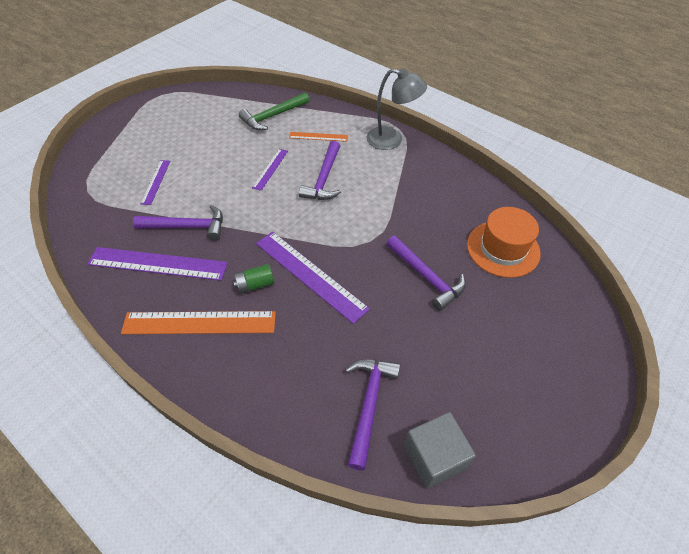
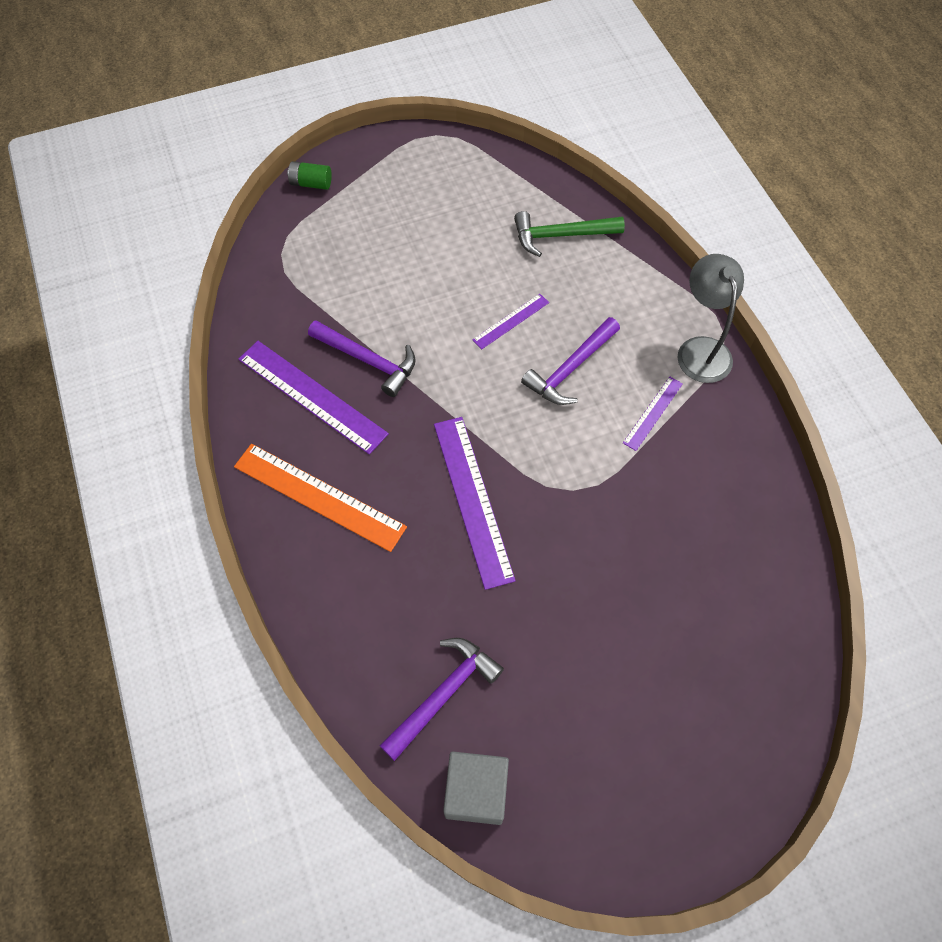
camera: 30 degrees right, 10 degrees up
(155, 182) = (363, 276): purple ruler -> purple ruler (652, 413)
(255, 284) = (403, 479): green battery -> green battery (311, 183)
(318, 137) = (602, 297): orange ruler -> none
(392, 140) = (700, 349): grey lamp -> grey lamp turned 150 degrees counterclockwise
(426, 277) = (611, 575): purple hammer -> none
(503, 249) = (738, 589): orange hat -> none

